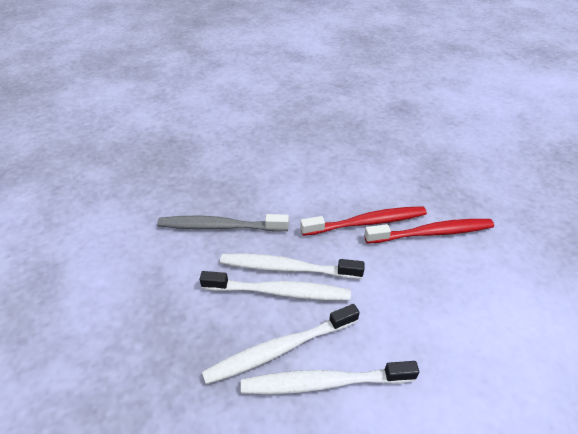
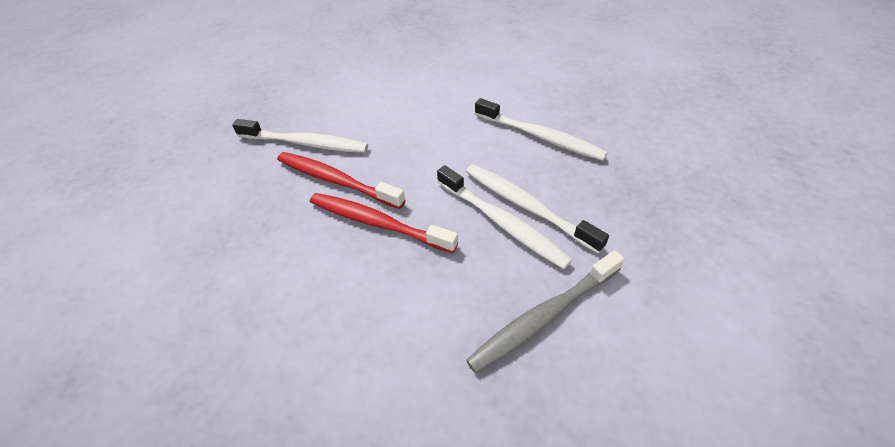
camera: 140 degrees left, 5 degrees up
(220, 226) = (543, 316): grey toothbrush -> grey toothbrush turned 105 degrees clockwise
(279, 349) = (558, 167): white toothbrush -> white toothbrush (305, 143)

